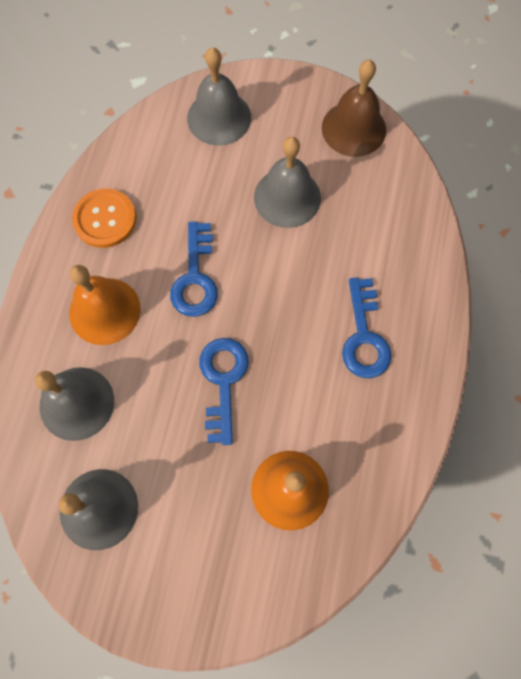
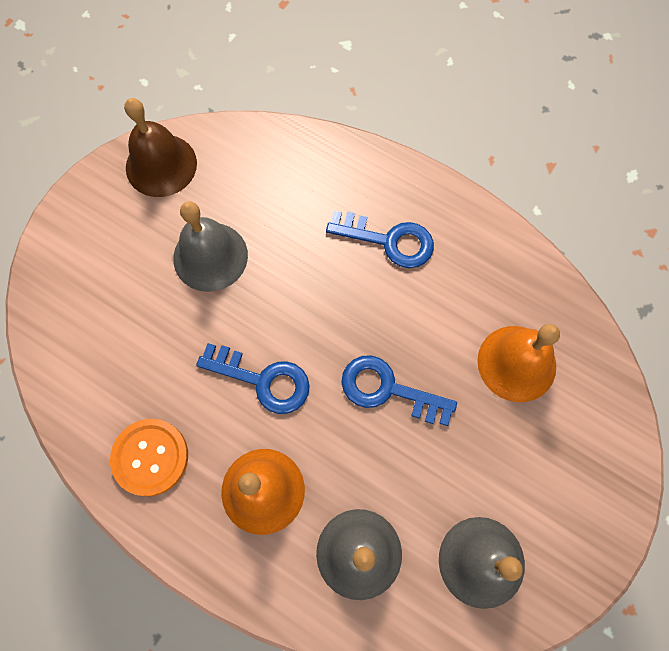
camera: 70 degrees left, 0 degrees up
(219, 117) = (81, 291): grey bell -> none

